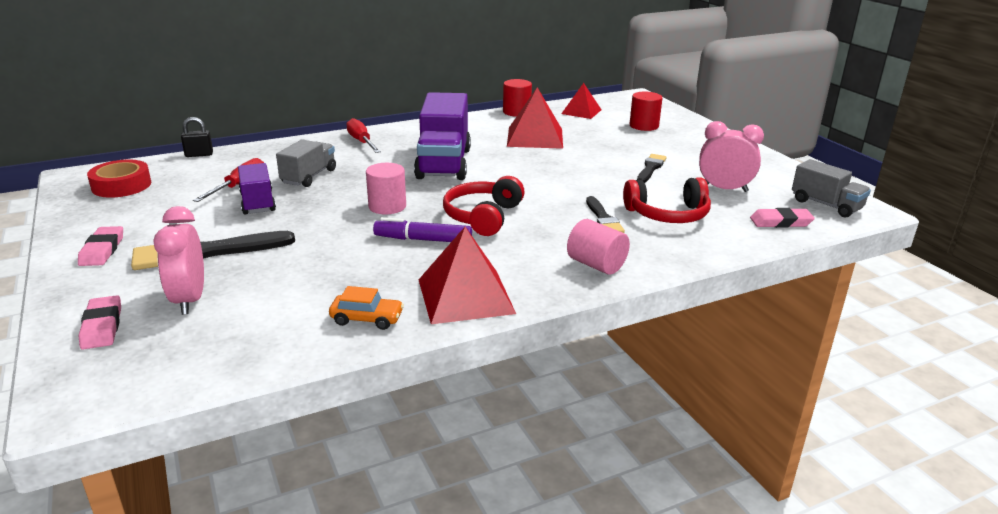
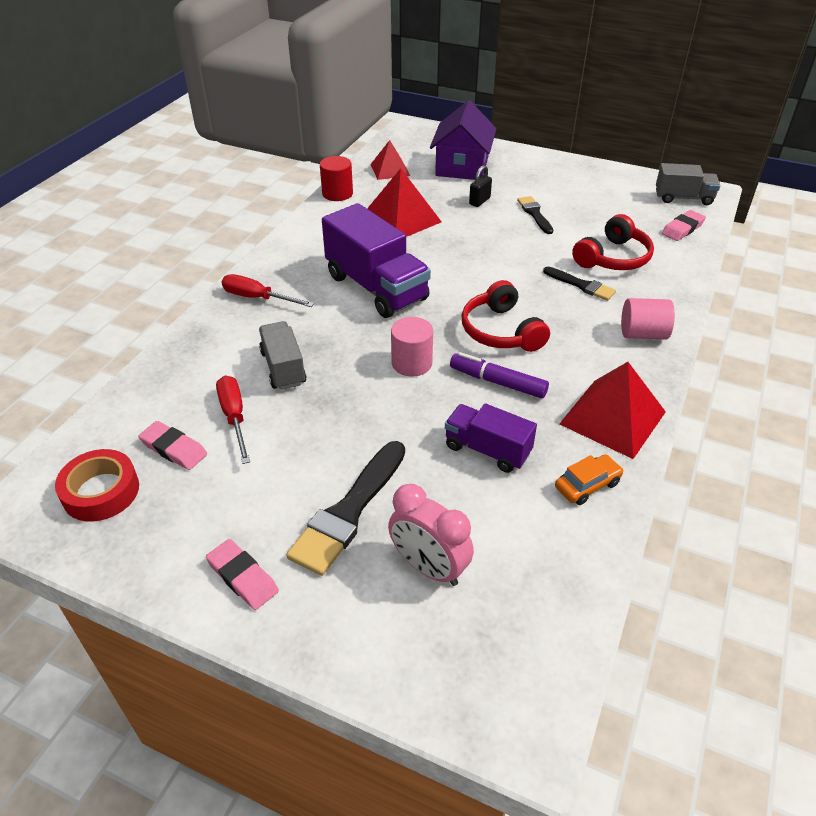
camera: 40 degrees left, 15 degrees up
(102, 326) = (408, 649): pink eraser -> pink eraser (174, 449)
(199, 154) = (112, 402): black padlock -> black padlock (479, 201)
(258, 202) = (290, 426): purple truck -> purple truck (487, 450)
(423, 240) = (497, 382): purple marker -> purple marker turned 60 degrees clockwise
(644, 126) = (462, 166): red cylinder -> purple house
(724, 189) = (609, 213): pink clock -> none

